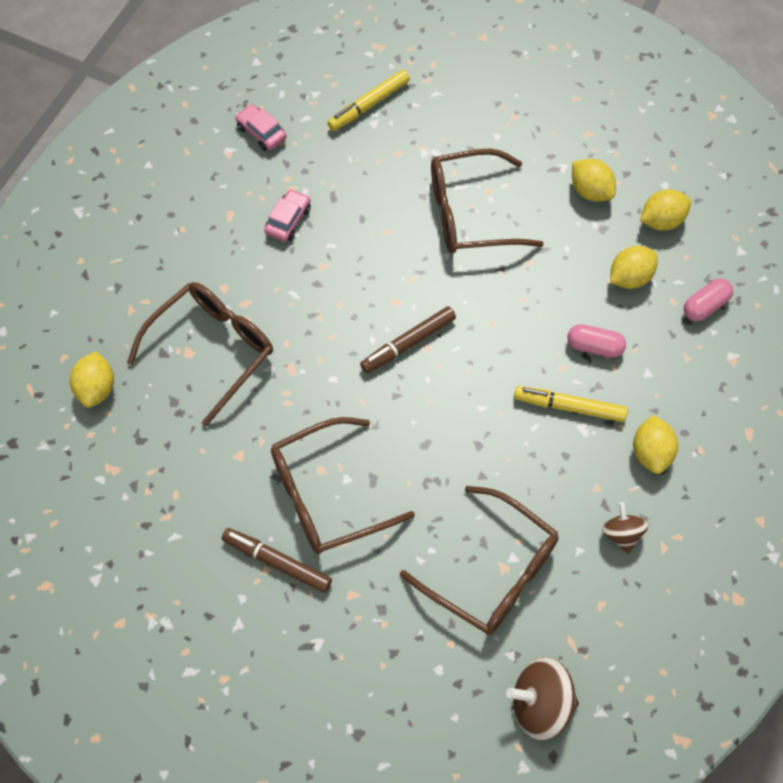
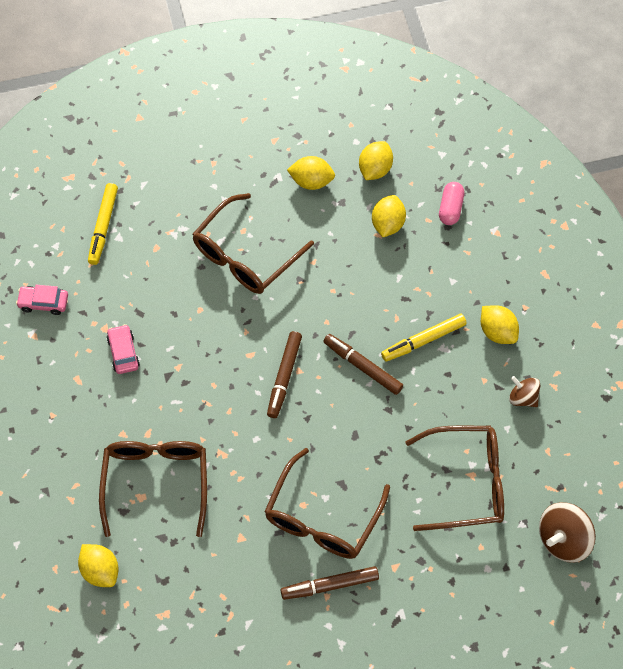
camera: 40 degrees left, 0 degrees up
(489, 388) = (362, 366): none -> brown marker
(594, 346) = (405, 288): pink capsule -> none

